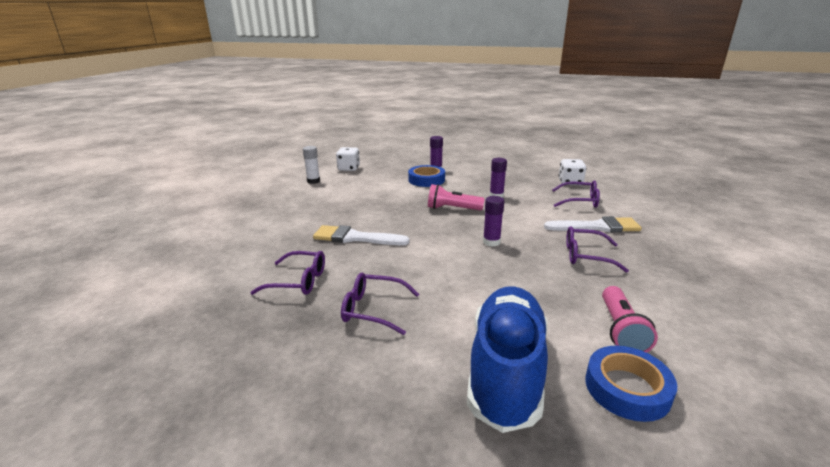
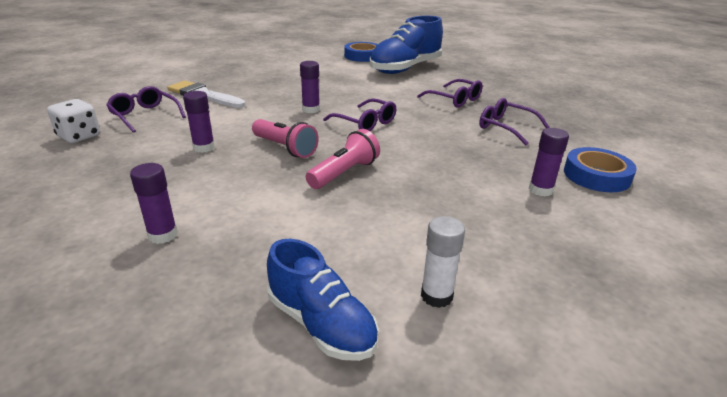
camera: 150 degrees left, 5 degrees up
(267, 230) = (540, 190): none -> purple glue stick
(349, 169) = (321, 324): white dice -> blue shoe
(355, 238) = (432, 148): white brush -> none
(426, 180) = (228, 211): blue tape -> blue tape (596, 175)
(586, 256) = (264, 85): purple glasses -> purple glasses (365, 123)
(620, 330) = (328, 64): pink flashlight -> pink flashlight (344, 173)

